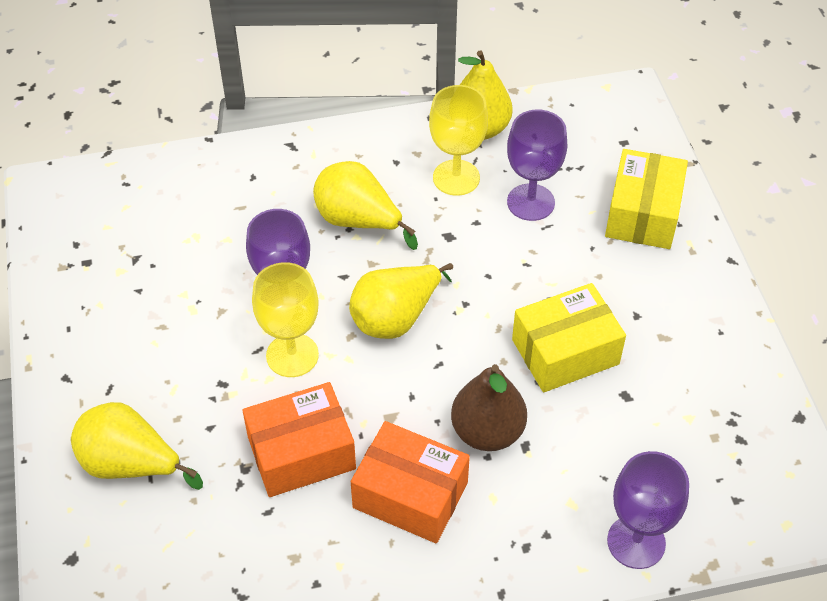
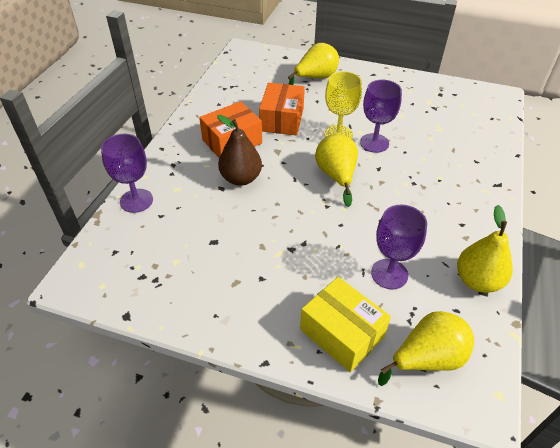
camera: 120 degrees right, 5 degrees down
(358, 221) = (417, 188): yellow pear -> yellow pear (427, 358)
(456, 178) = (432, 246): yellow goblet -> none
(565, 352) = (262, 231): yellow box -> none

